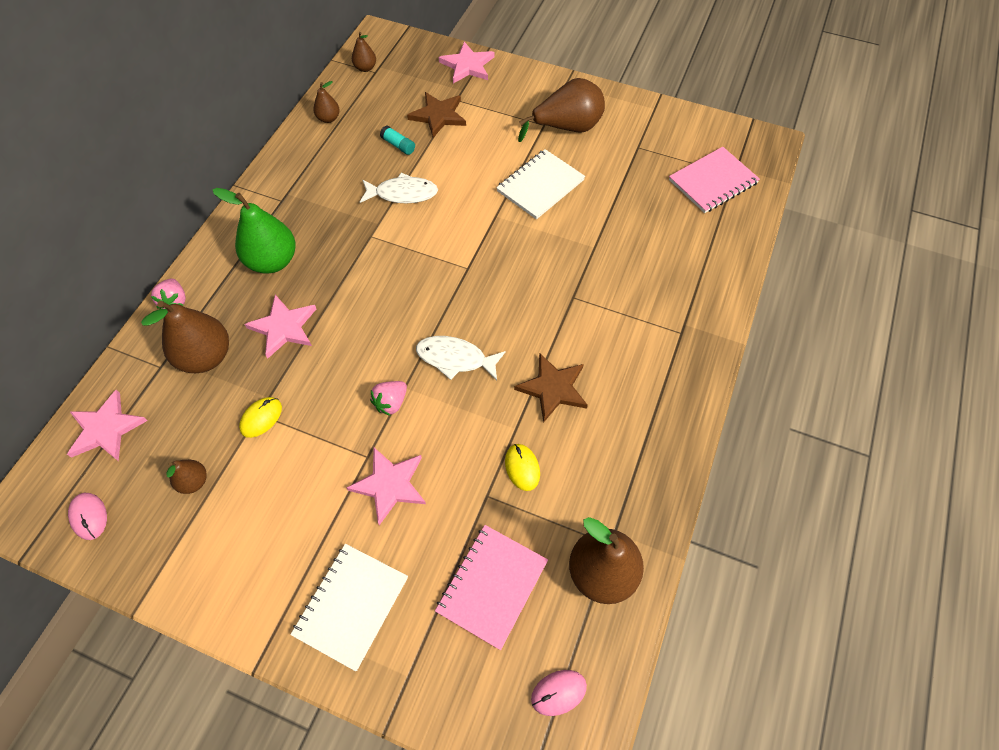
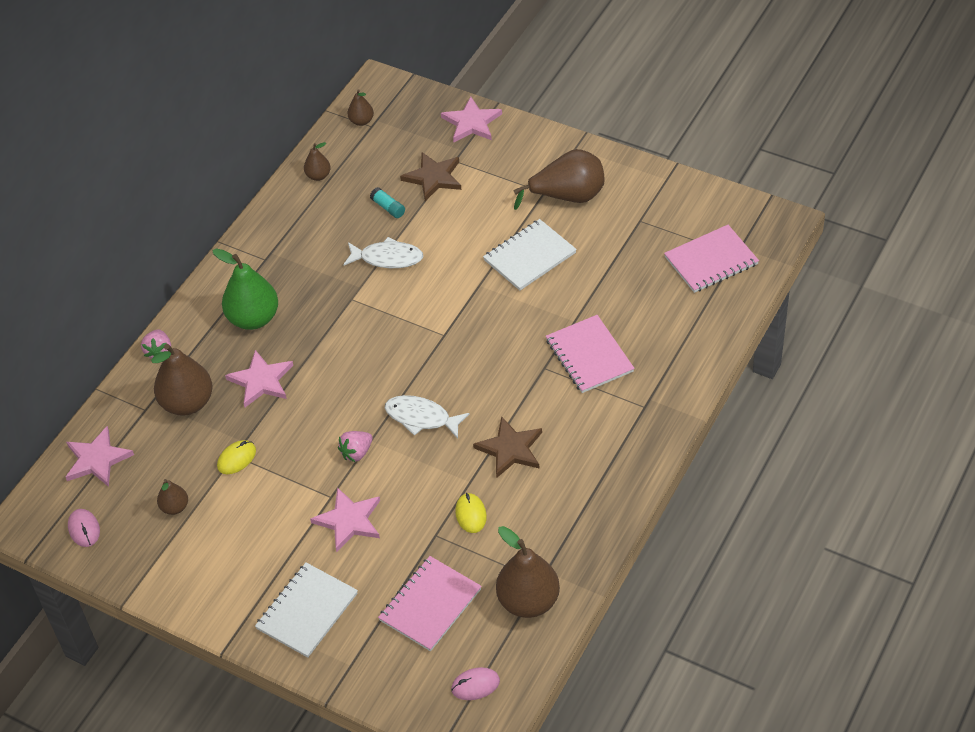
camera: 10 degrees right, 10 degrees down
(616, 282) = (589, 356): none -> pink notebook

